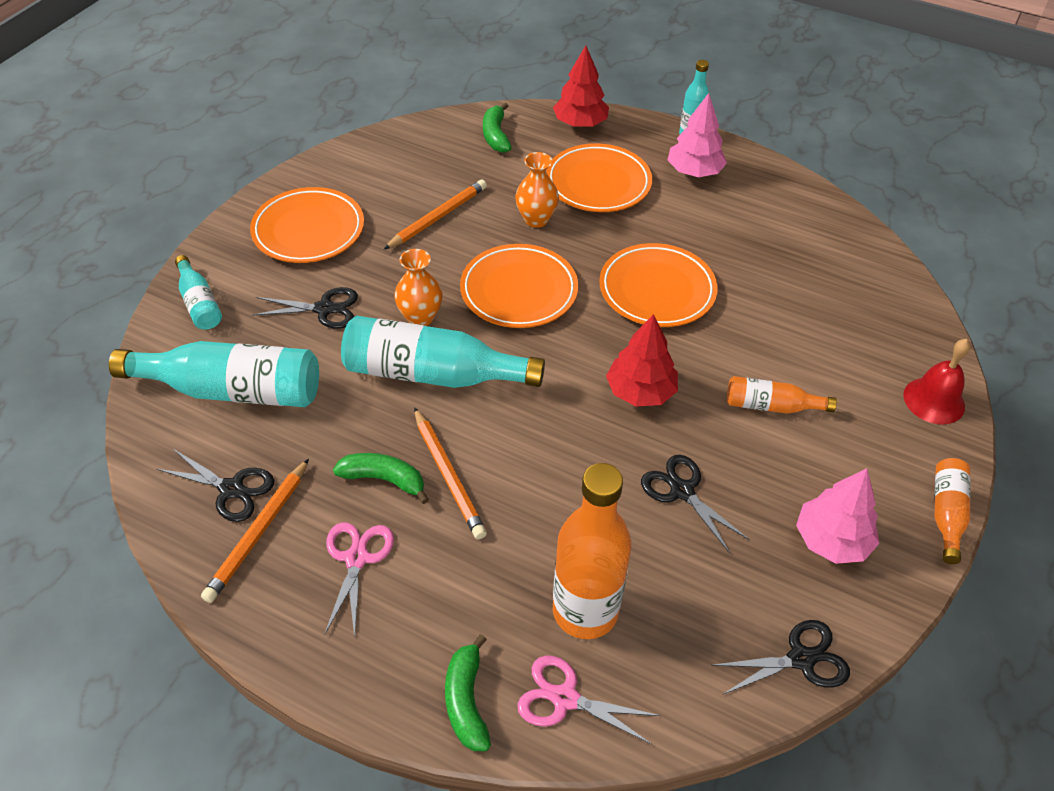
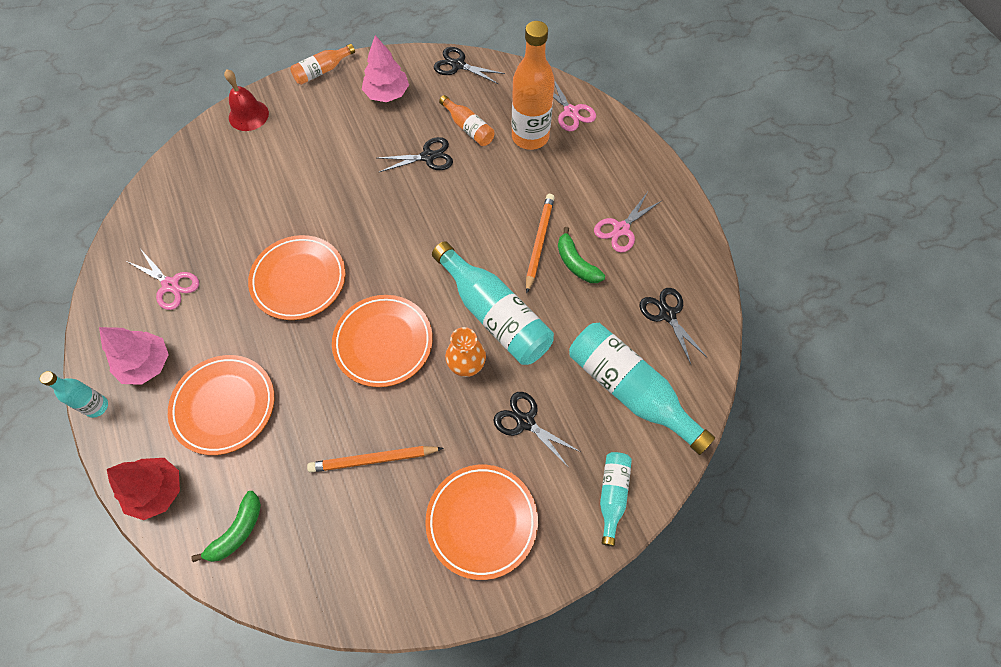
camera: 140 degrees left, 15 degrees up
(258, 533) = (665, 277): orange pencil -> none
(466, 701) = (614, 136): green banana -> none
(536, 219) = (307, 401): orange vase -> none
(640, 392) = (388, 220): red tree -> none
(682, 491) = (428, 157): black scissors -> black scissors turned 105 degrees counterclockwise
(758, 223) = (170, 285): none -> pink scissors
(771, 406) = (330, 166): orange bottle -> orange bottle (468, 128)

